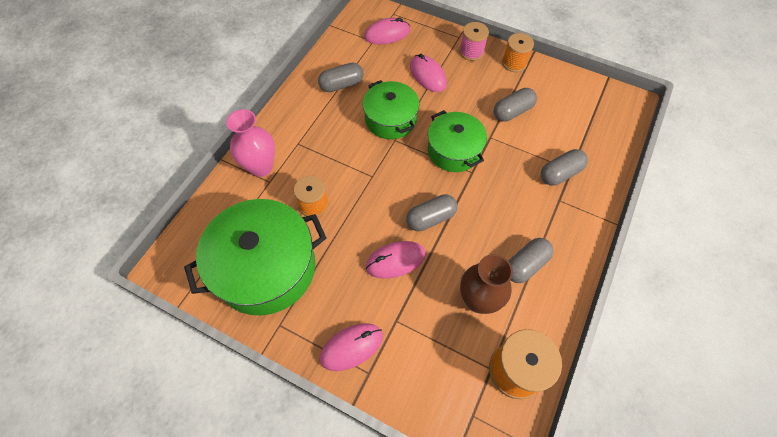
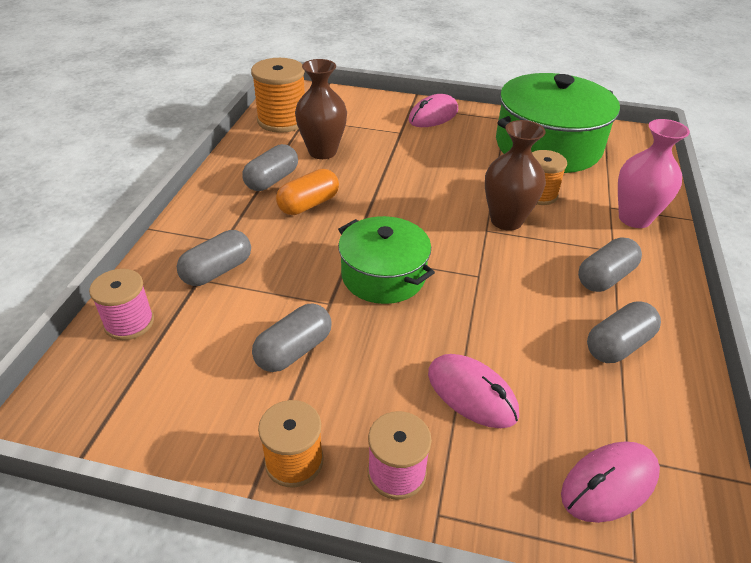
camera: 165 degrees right, 20 degrees down
(353, 182) = (506, 220): none -> brown vase
(390, 119) = (500, 303): green pot -> none
(395, 260) = (419, 166): pink mouse -> none
(430, 218) = (392, 202): grey capsule -> grey capsule (605, 277)
(496, 227) = (308, 204): none -> orange capsule
(606, 144) = (129, 323): none -> pink spool

